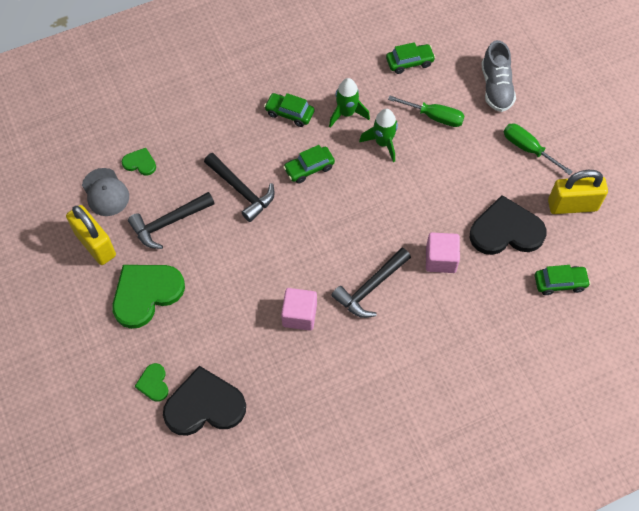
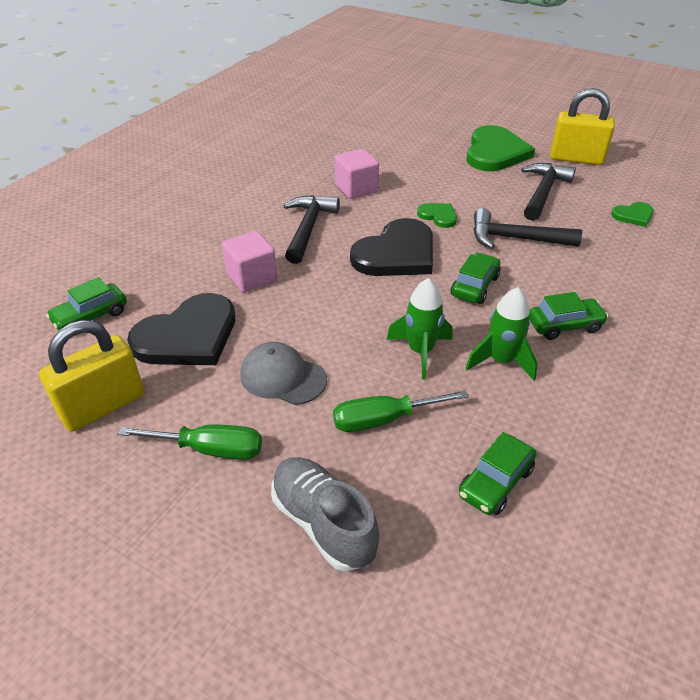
camera: 145 degrees right, 20 degrees down
(105, 192) = (624, 186): grey cap -> grey cap (283, 377)
(153, 383) = (424, 122): green heart -> green heart (438, 216)
(204, 405) = (374, 126): black heart -> black heart (396, 253)

